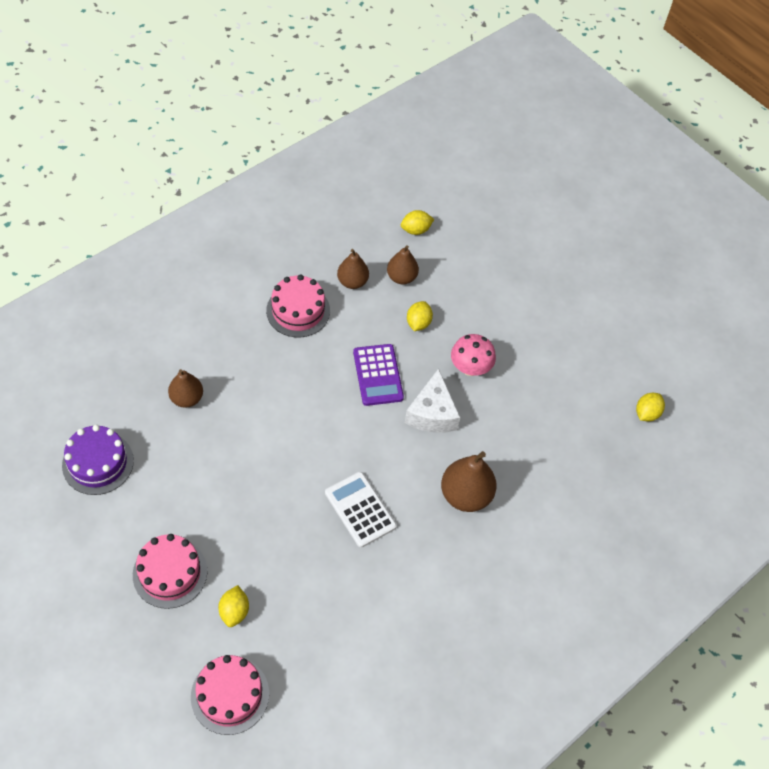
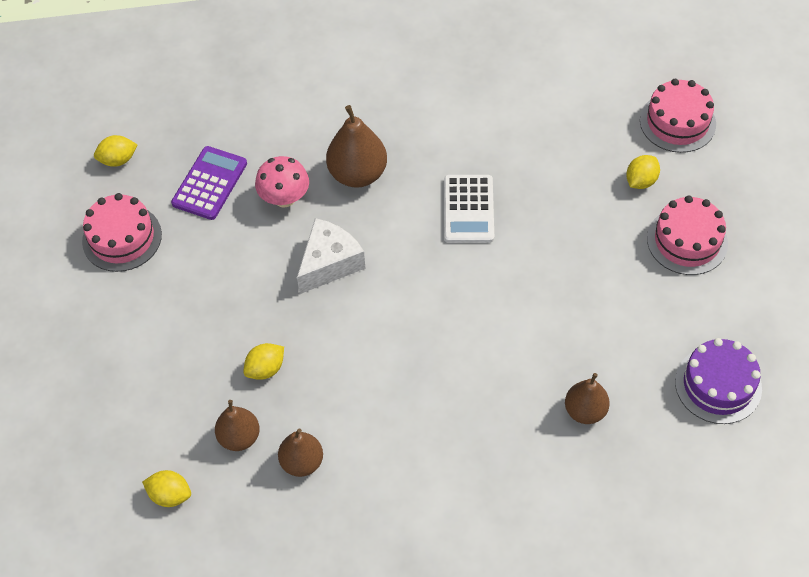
camera: 140 degrees left, 0 degrees up
(298, 310) = (393, 457): pink cake -> pink cake (122, 238)
(378, 375) = (356, 332): purple calculator -> purple calculator (210, 183)
(470, 368) = (251, 290): pink mushroom -> pink mushroom (284, 198)

